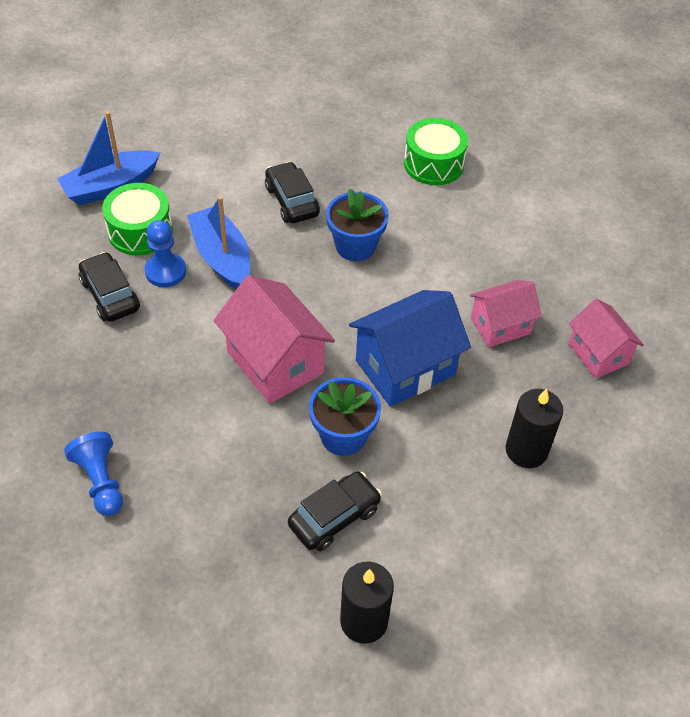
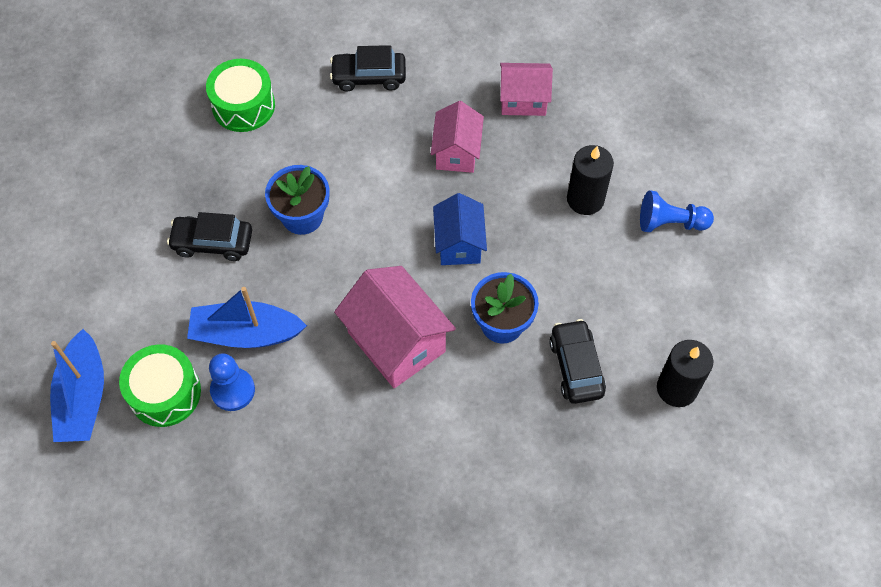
camera: 60 degrees left, 10 degrees up
(101, 481) = (446, 539): blue pawn -> blue pawn (670, 223)
(110, 295) = (232, 452): black car -> black car (369, 77)
(275, 362) = (396, 342): pink house -> pink house turned 60 degrees clockwise
(405, 367) = (459, 243): blue house -> blue house, size x0.63

